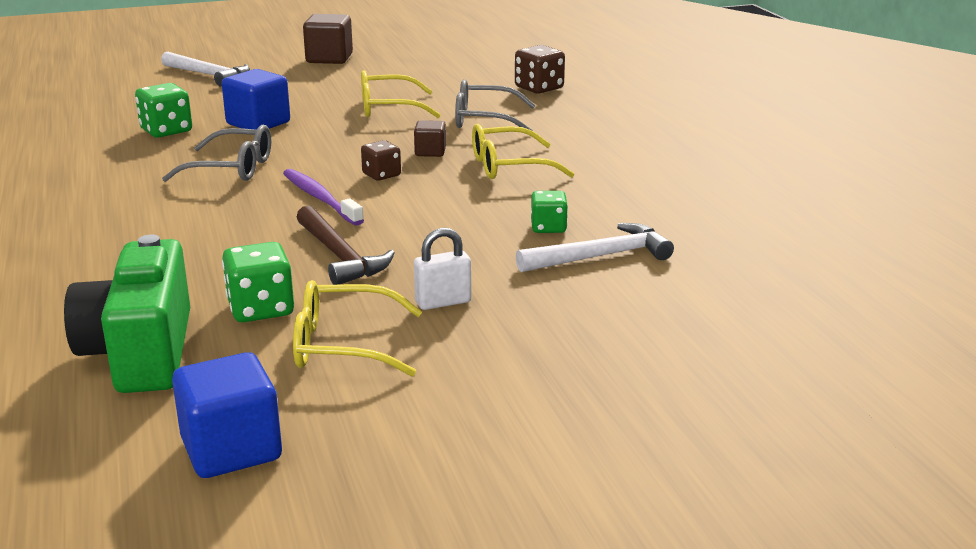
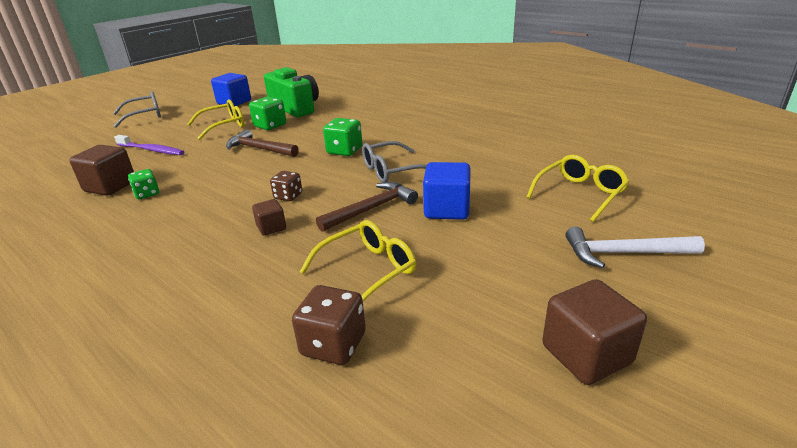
camera: 150 degrees right, 5 degrees up
(166, 131) = (493, 181): green dice -> green dice (344, 151)
(319, 141) = (371, 209): none -> brown hammer
(320, 198) = (307, 170): purple toothbrush -> purple toothbrush (151, 150)
(443, 302) = (192, 146): white padlock -> none
(484, 120) = (251, 289): grey glasses -> grey glasses (144, 116)
(508, 166) = (195, 234): yellow glasses -> yellow glasses (580, 194)
(539, 88) = (213, 400): brown dice -> brown dice (333, 344)
(600, 256) = (110, 186): white hammer -> brown cube

